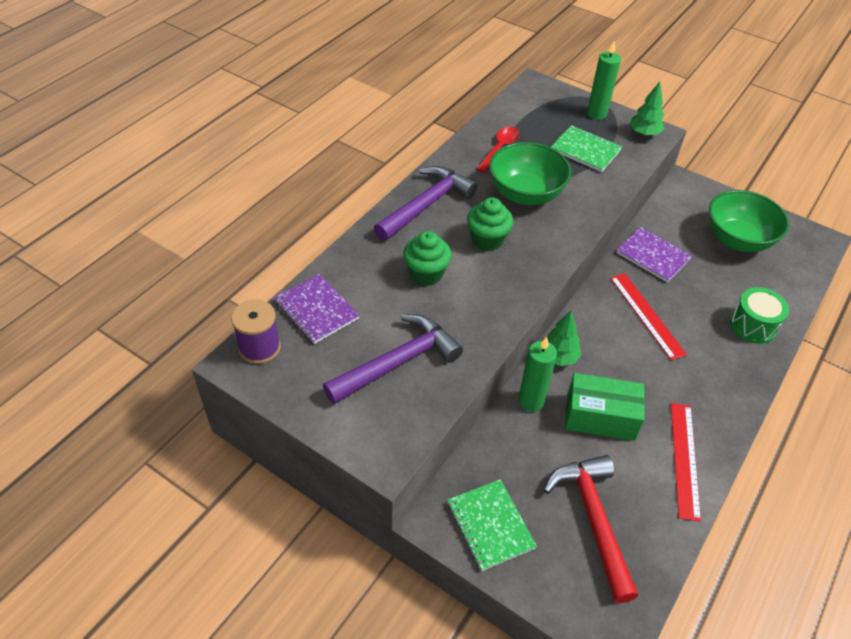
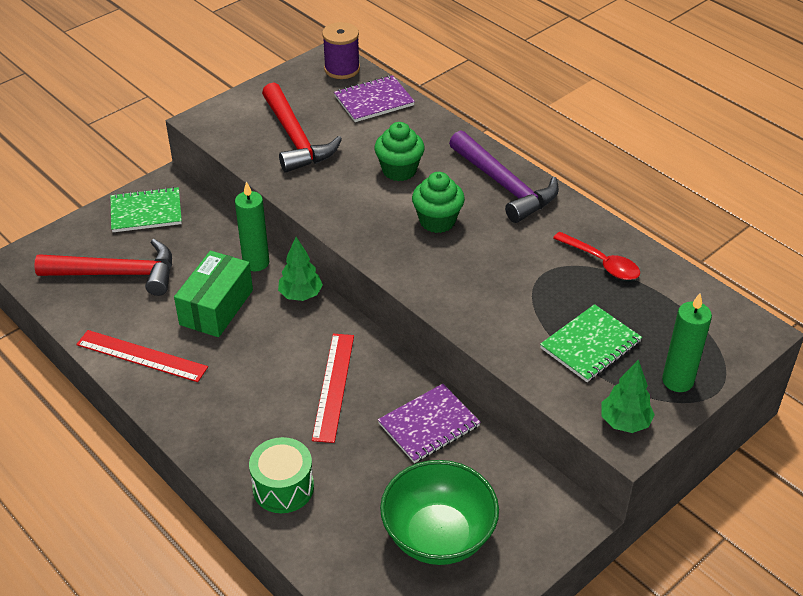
camera: 105 degrees right, 5 degrees down
(398, 362) = (296, 139): purple hammer -> red hammer
(525, 194) = (509, 267): green bowl -> none
(646, 315) = (333, 386): red ruler -> red ruler turned 75 degrees counterclockwise

